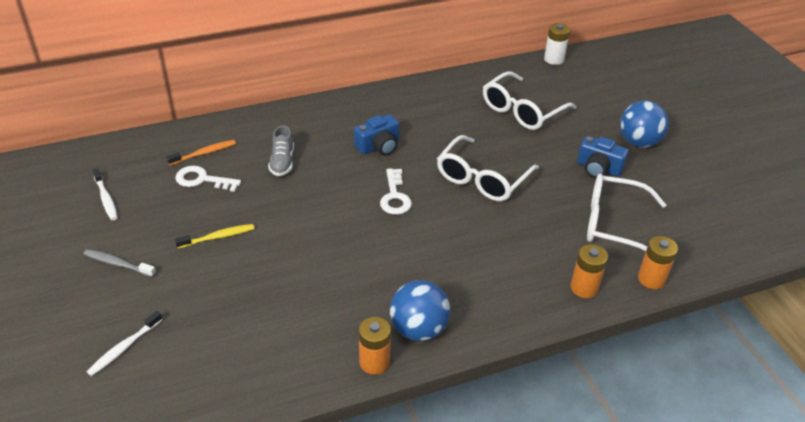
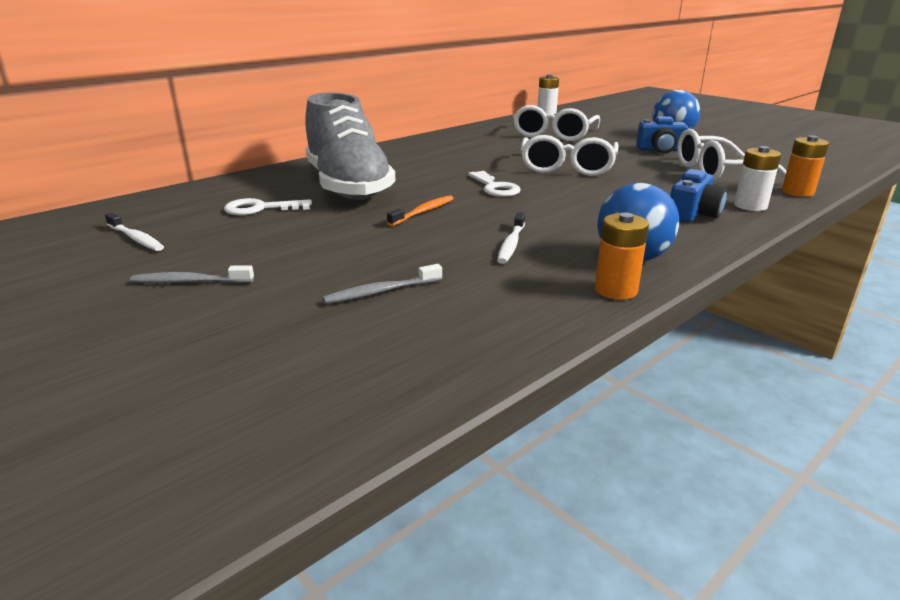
camera: 20 degrees left, 15 degrees down
(124, 347) = (255, 350): white toothbrush -> white toothbrush (511, 244)
(204, 153) = (248, 193): orange toothbrush -> orange toothbrush (423, 212)
(218, 237) = (317, 240): yellow toothbrush -> none
(224, 313) = (381, 291): none -> grey toothbrush
(282, 162) = (348, 186): grey shoe -> grey shoe, size x2.46
(379, 146) = (443, 165): blue camera -> blue camera (693, 214)
(584, 288) = (750, 206): orange battery -> white battery

